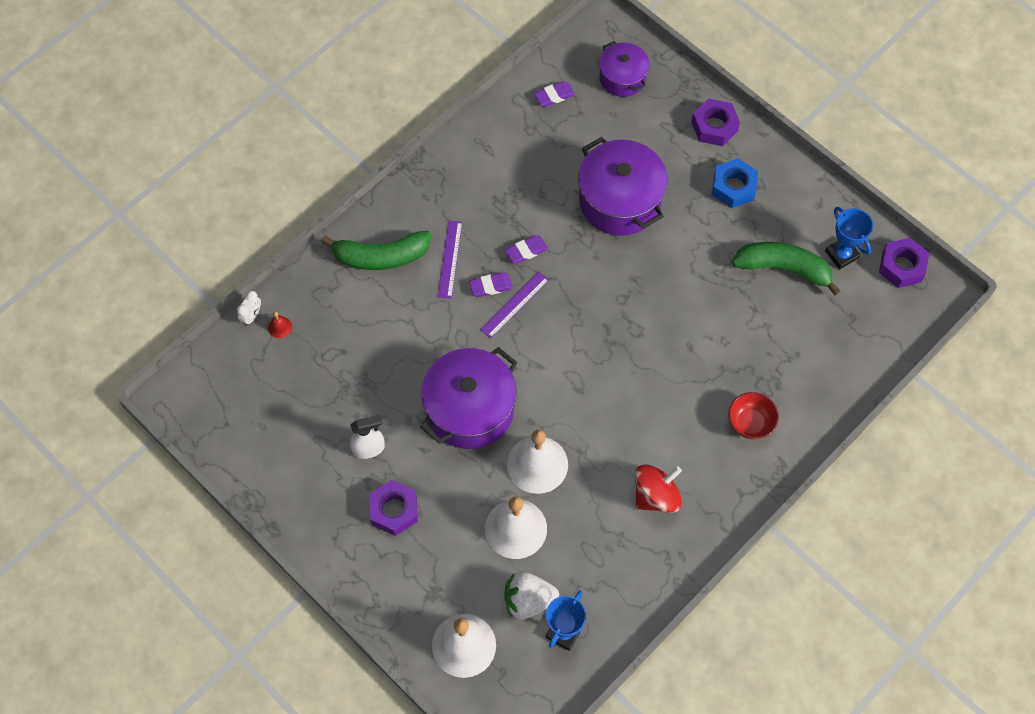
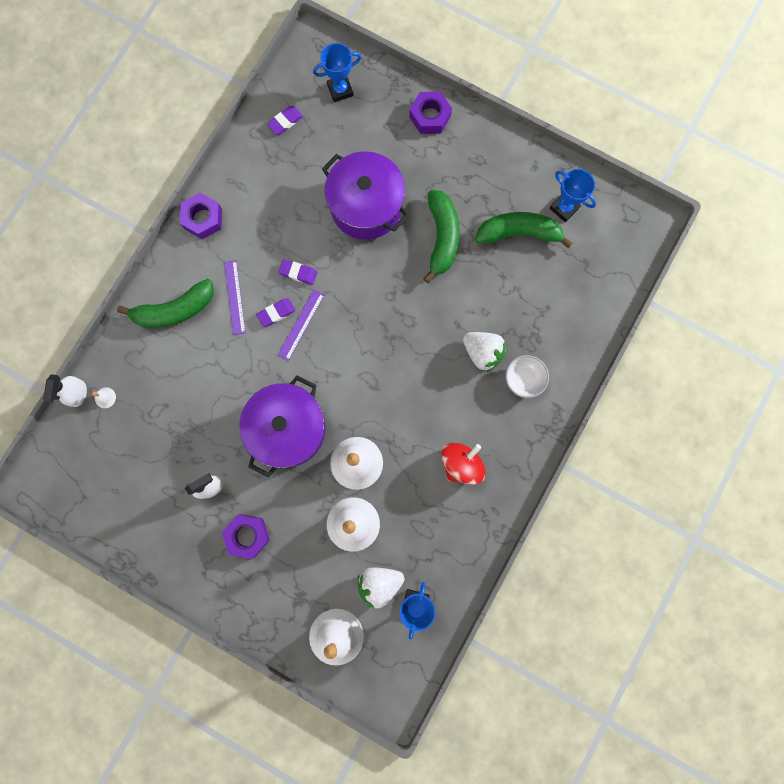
camera: 15 degrees left, 15 degrees up
(252, 316) = (78, 394): white clock -> white spray bottle
(280, 327) = (105, 397): red bell -> white bell
(526, 251) = (298, 273): purple eraser -> purple eraser turned 60 degrees clockwise
(622, 78) = (340, 90): purple pot -> blue trophy
(695, 252) = (441, 237): none -> green banana
(710, 383) = (482, 352): none -> white strawberry
(733, 187) = (459, 169): blue nut -> none
(750, 423) = (523, 379): red bowl -> white bowl
(902, 266) = (616, 206): purple nut -> purple nut (203, 219)

